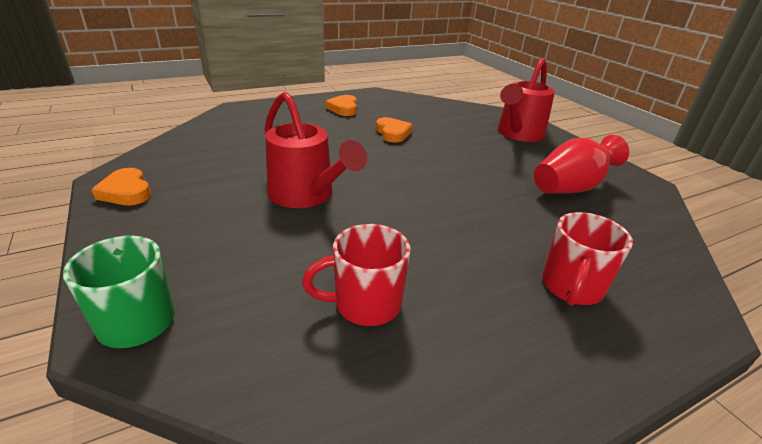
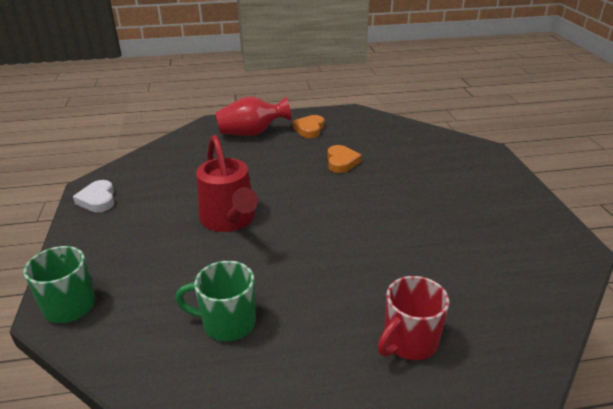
camera: 20 degrees right, 0 degrees up
(126, 192) = (98, 200): orange heart -> white heart
(365, 304) = (227, 323): red mug -> green mug
(517, 134) = (473, 174): red watering can -> none
(570, 188) = (485, 243): red vase -> red vase (252, 133)

